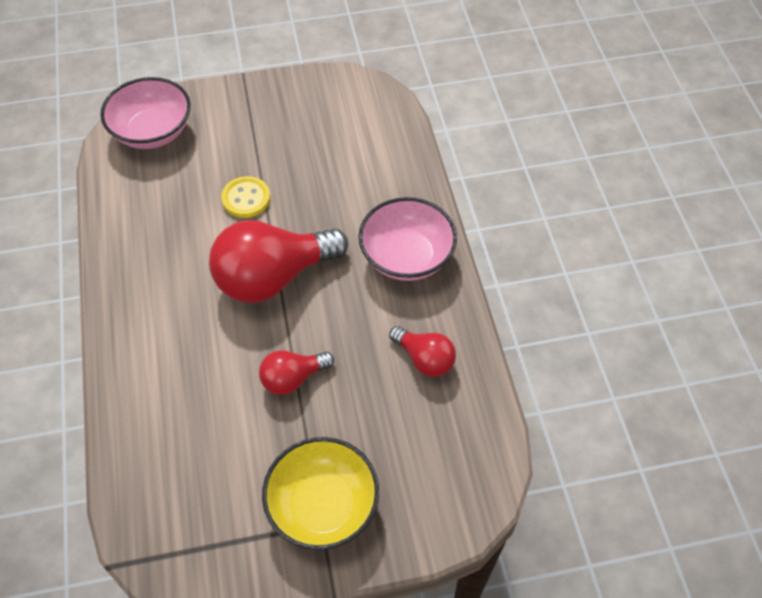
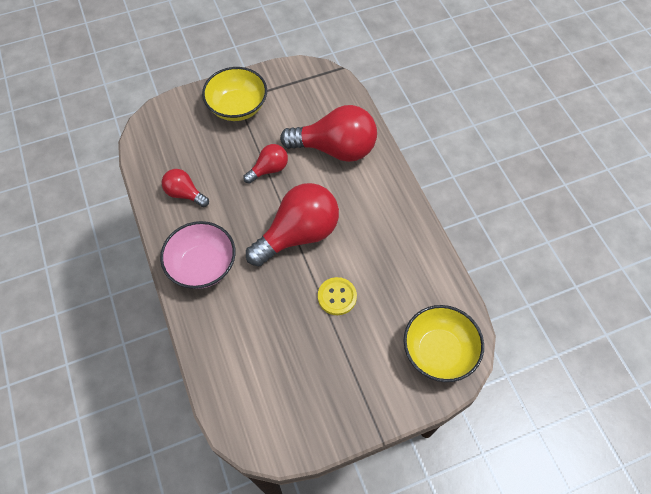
camera: 170 degrees right, 5 degrees up
(152, 132) = (439, 351): pink bowl -> yellow bowl
(181, 397) = (335, 149): none -> red light bulb

